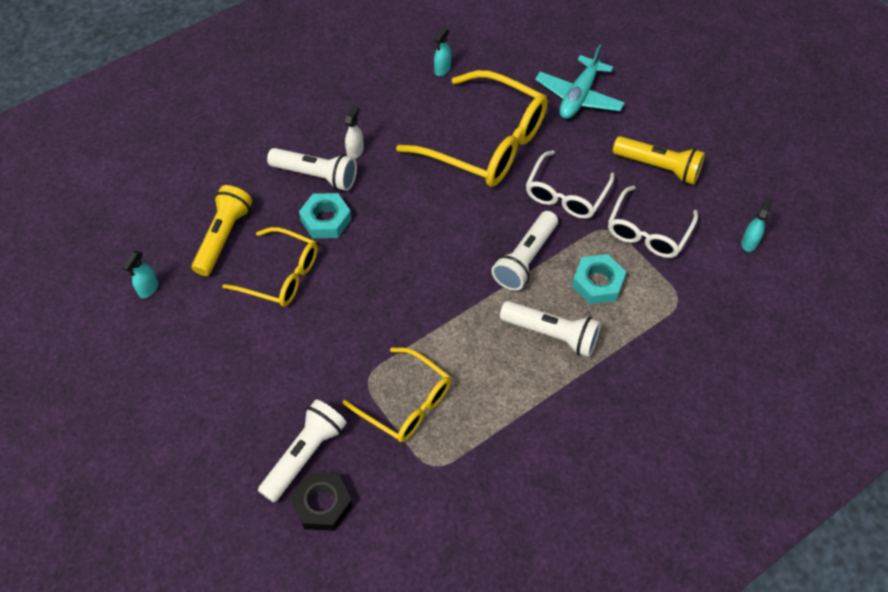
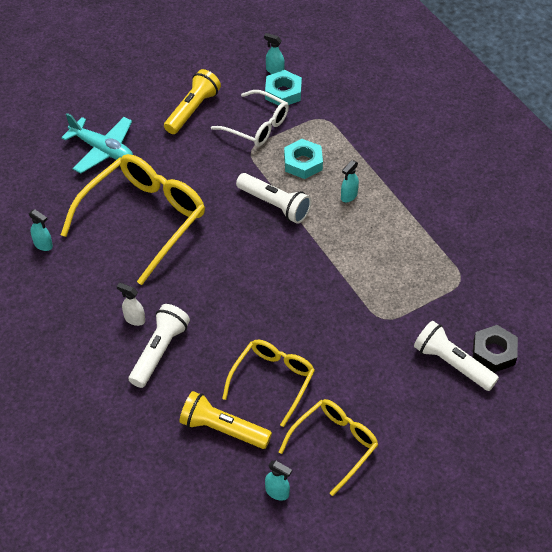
camera: 85 degrees left, 5 degrees down
(326, 220) = (214, 344): turquoise nut -> turquoise nut (283, 92)
(406, 403) = (406, 293): yellow glasses -> yellow glasses (334, 445)
(552, 334) = (348, 196): white flashlight -> turquoise spray bottle
(566, 194) = (211, 171): white glasses -> none

